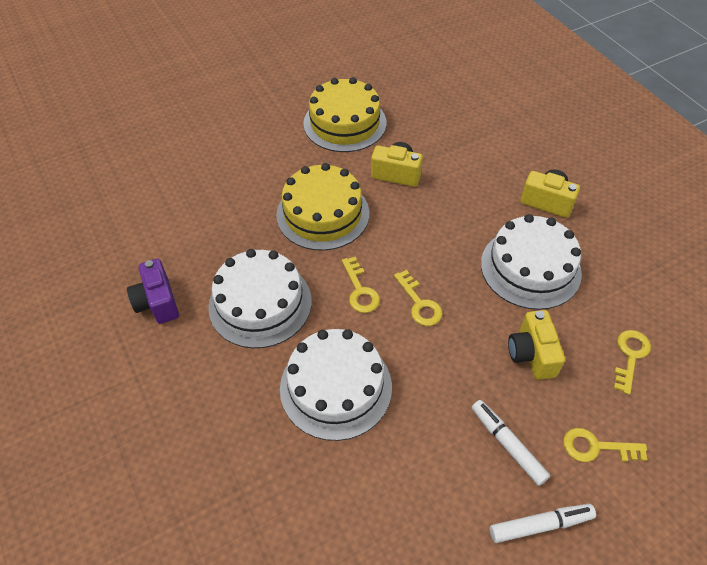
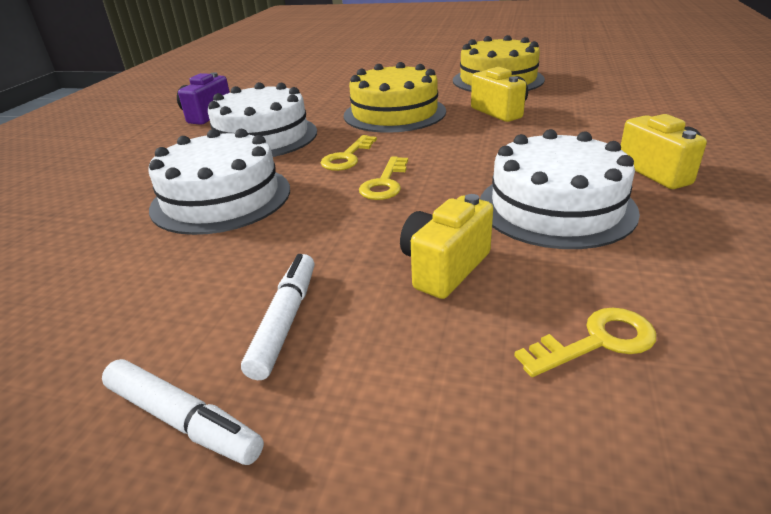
camera: 45 degrees right, 20 degrees down
(596, 447) = (388, 399): yellow key -> none

